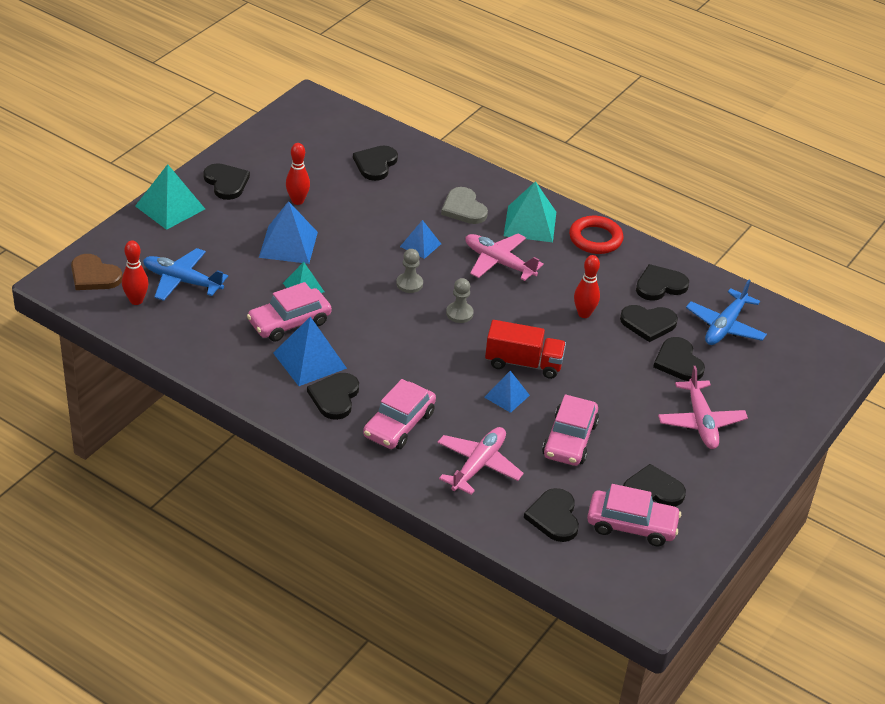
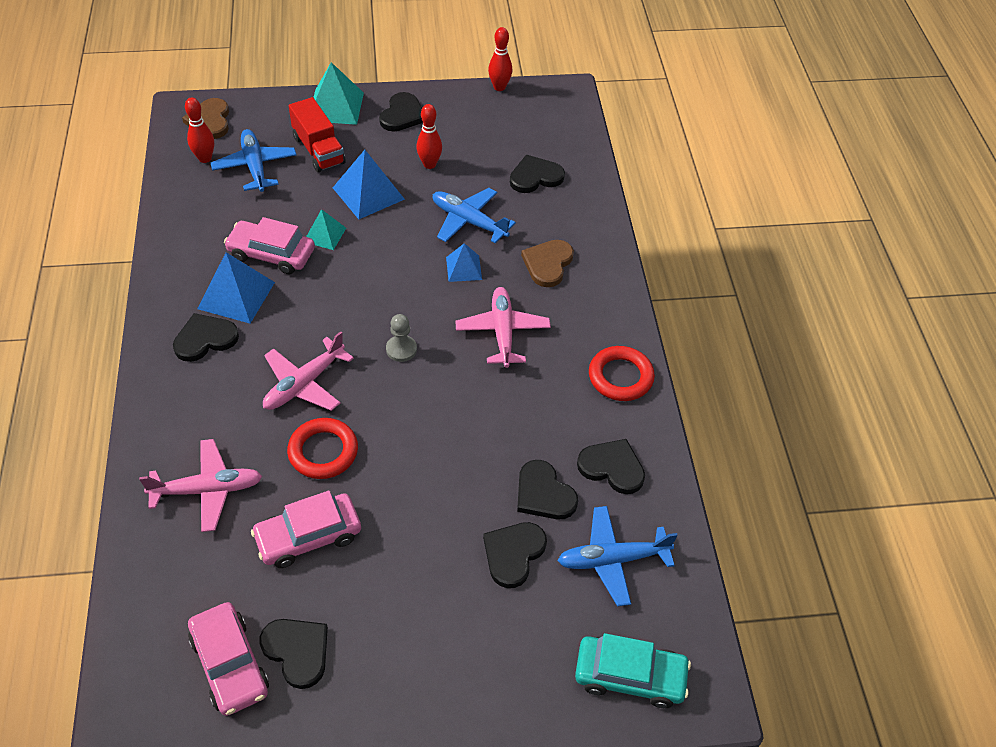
camera: 50 degrees right, 10 degrees up
(379, 217) = (468, 221): none -> blue plane
(399, 424) = (210, 401): pink car -> none
(409, 284) = (404, 293): grey pawn -> none
(463, 208) = (548, 264): grey heart -> brown heart
(507, 396) = (323, 451): blue pyramid -> red ring
(523, 363) = (382, 435): red truck -> red truck (318, 150)
(530, 224) = (583, 319): turquoise pyramid -> none
(554, 517) = (186, 592): black heart -> none
(584, 314) = (501, 436): red bowling pin -> red bowling pin (499, 87)
(701, 422) = (441, 630): pink plane -> pink plane (304, 384)
(807, 368) = (630, 676): none -> turquoise car

